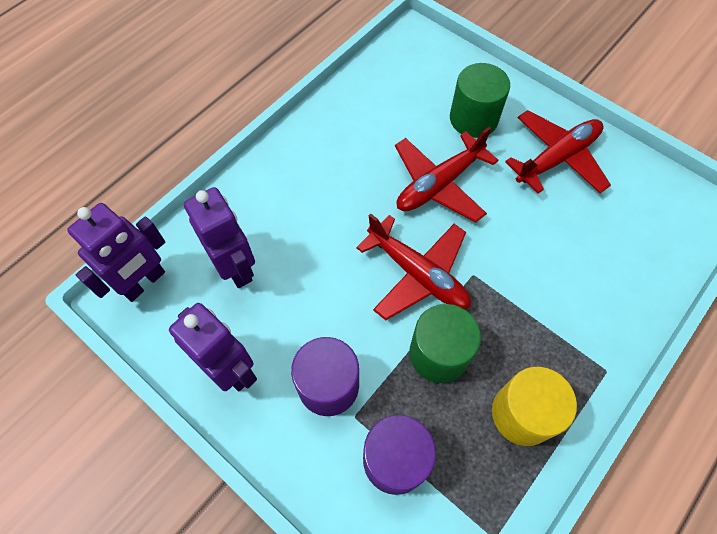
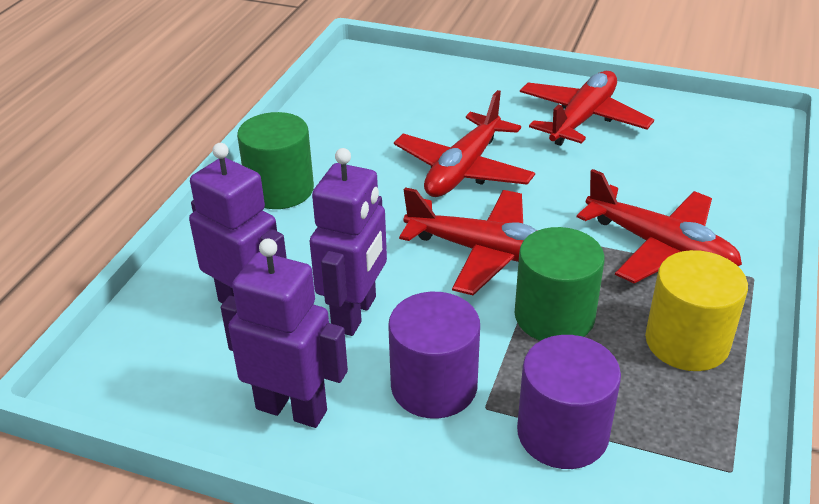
camera: 20 degrees left, 25 degrees down
(144, 282) = (123, 355): purple robot -> purple robot (355, 314)
(473, 119) = (470, 108): green cylinder -> green cylinder (280, 190)
(550, 315) = (659, 247): none -> red plane

